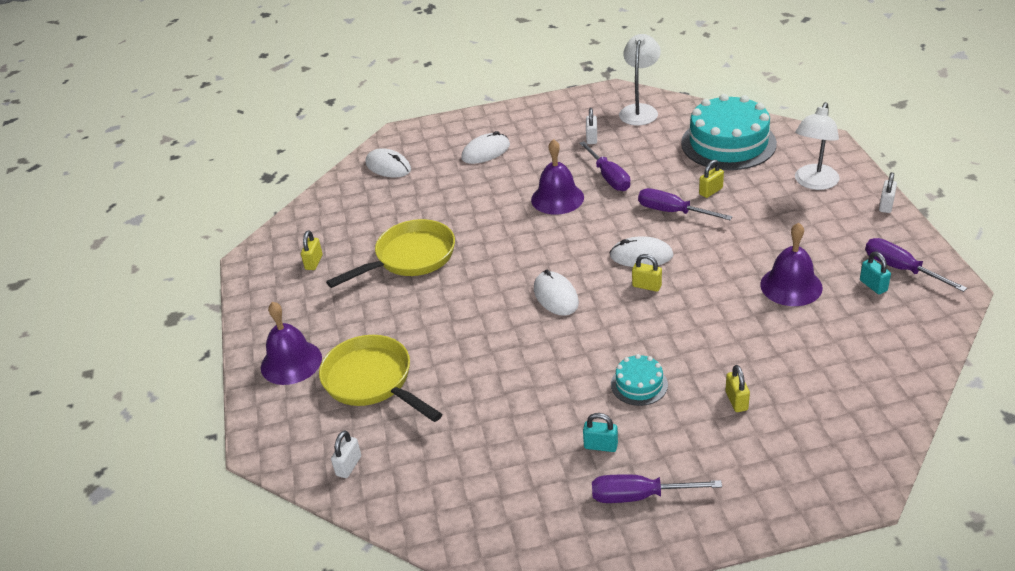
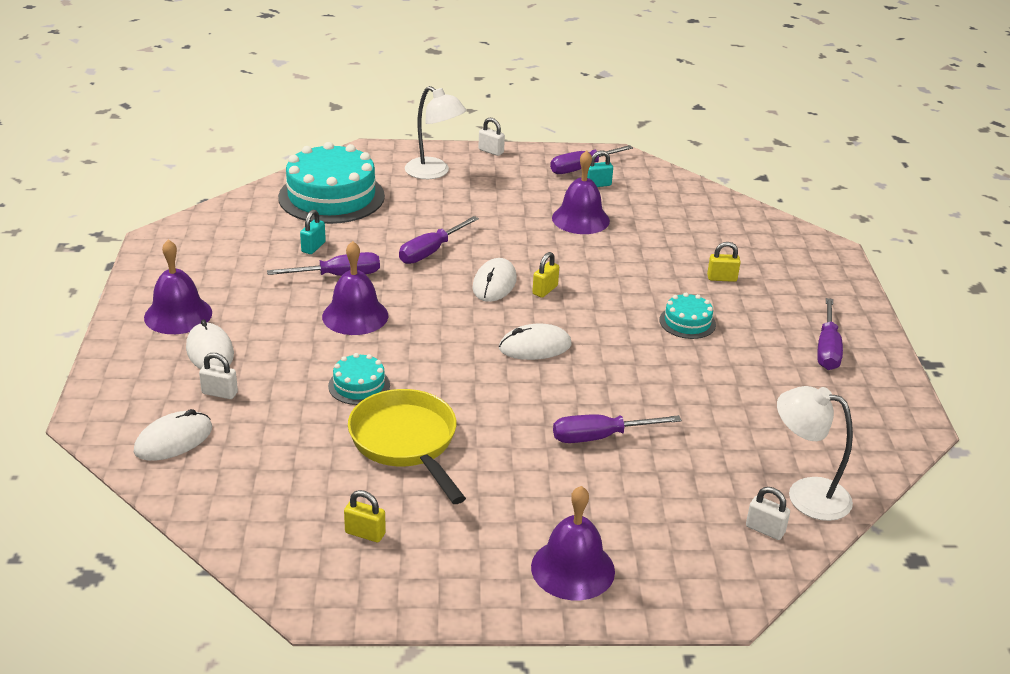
camera: 85 degrees left, 5 degrees down
(372, 381) = (631, 498): yellow pan -> none
(444, 353) = (600, 437): none -> purple screwdriver
(470, 221) = (359, 385): none -> turquoise cake
(523, 127) = (178, 315): none -> purple bell
(591, 138) = (248, 272): white padlock -> white padlock (220, 393)
(600, 446) = (763, 358): turquoise padlock -> turquoise padlock (313, 247)
(640, 110) = (218, 231): white lamp -> white lamp (806, 494)
(711, 191) = (410, 224): yellow padlock -> none

